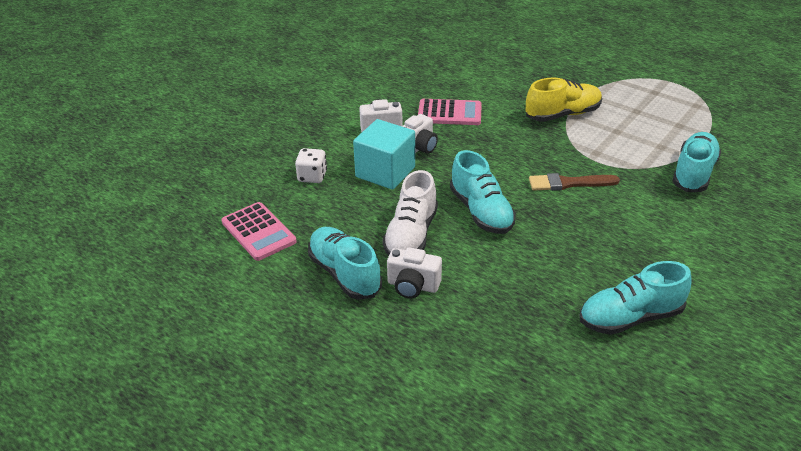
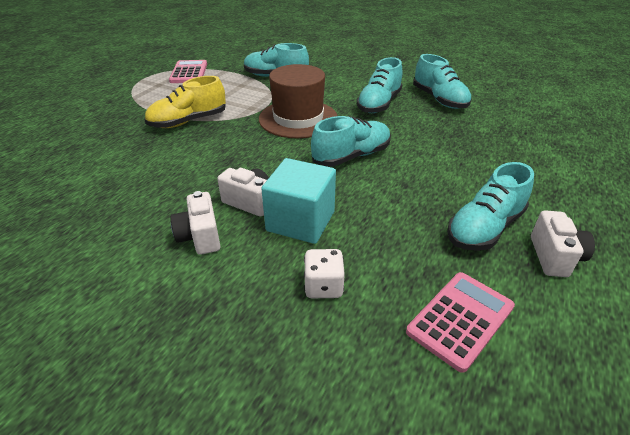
camera: 100 degrees left, 0 degrees up
(411, 235) = (403, 192): white shoe -> none
(413, 286) = (471, 184): white camera -> white camera (554, 257)
(449, 113) = (174, 185): pink calculator -> pink calculator (189, 72)
(562, 114) = (188, 121): yellow shoe -> yellow shoe turned 90 degrees counterclockwise
(569, 183) = (298, 118): brown brush -> brown hat
(612, 253) = (379, 104): none -> turquoise shoe

